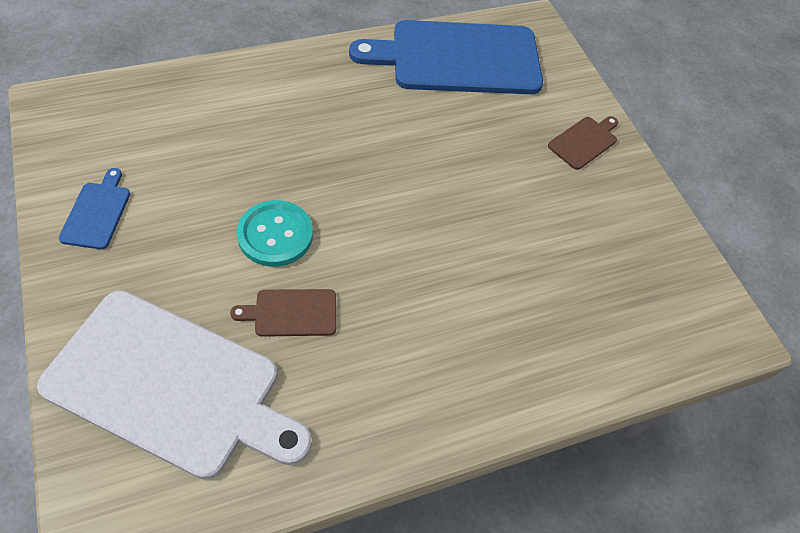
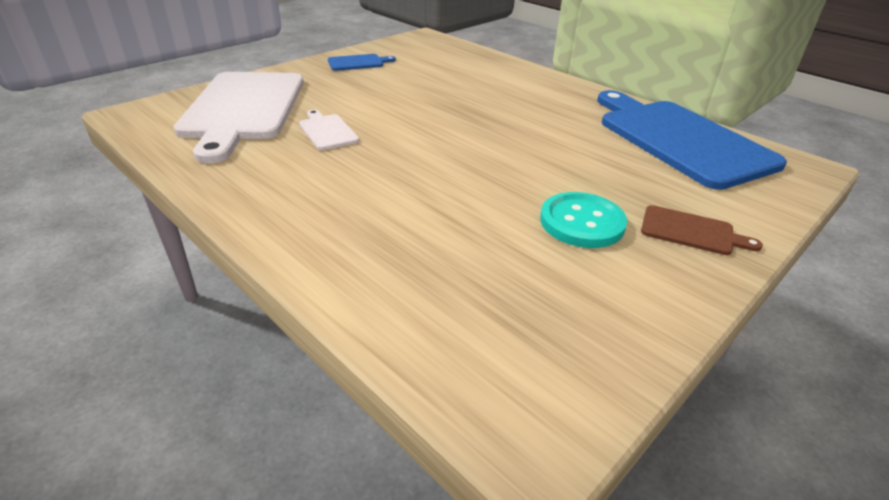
camera: 70 degrees right, 20 degrees down
(275, 235) = (392, 111): turquoise button -> turquoise button (582, 222)
(292, 313) = (327, 131): brown cutting board -> white cutting board

